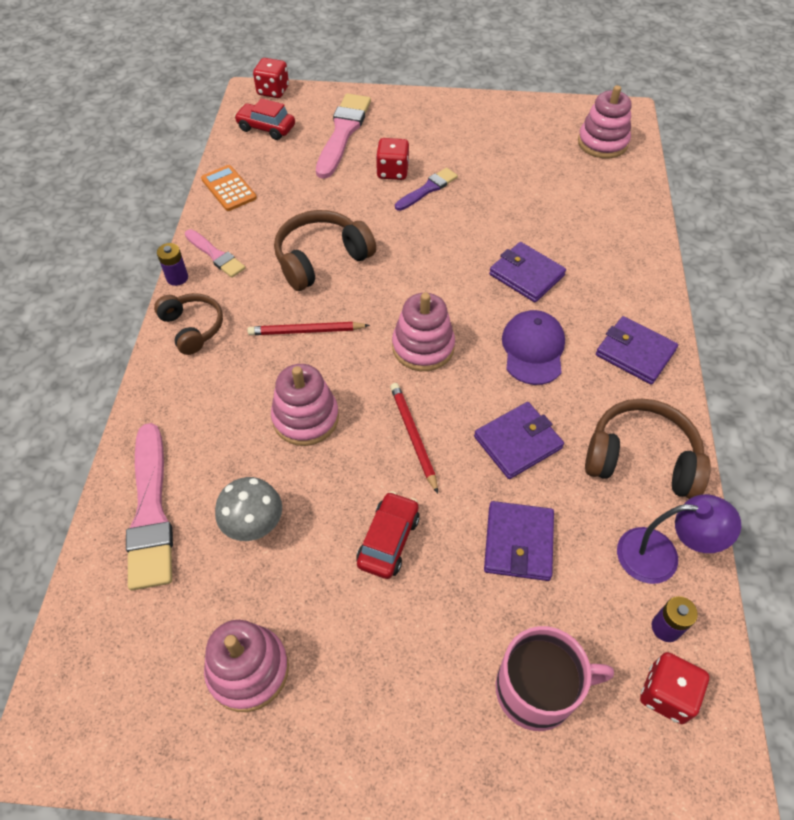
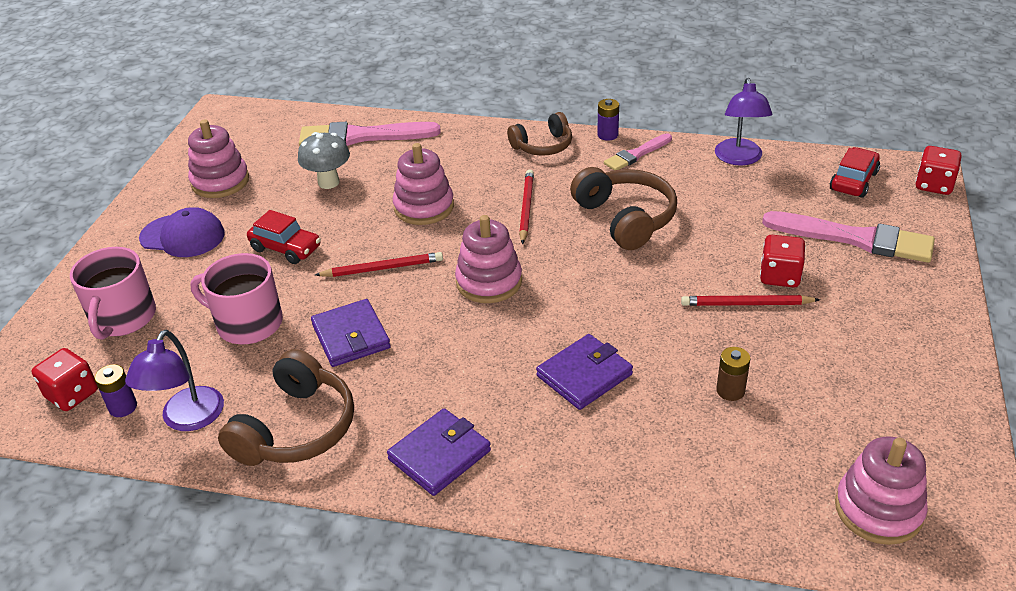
camera: 100 degrees right, 15 degrees down
(228, 188) = (739, 159): orange calculator -> purple lamp
(428, 189) = (746, 304): purple brush -> red pencil
(518, 543) = (248, 323): purple wallet -> pink mug
(522, 199) = (730, 391): none -> brown battery
(533, 349) = (466, 364): purple cap -> purple cap (183, 236)

